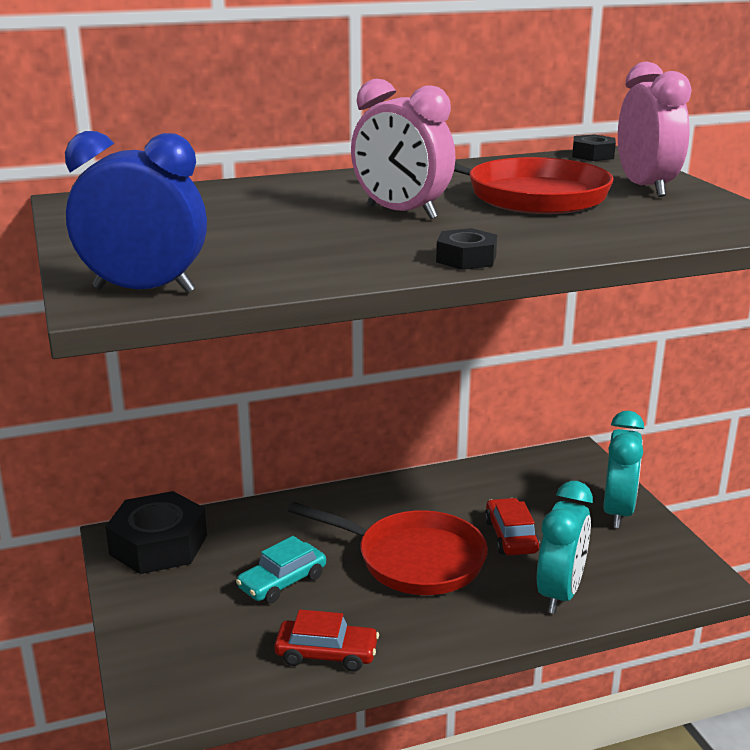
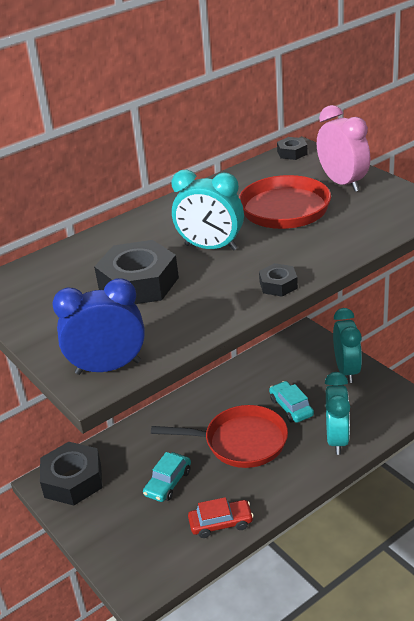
camera: 15 degrees left, 10 degrees up
(270, 227) = (139, 283): none -> black nut
(401, 212) = (210, 247): pink clock -> turquoise clock
(511, 536) = (291, 407): red car -> turquoise car

